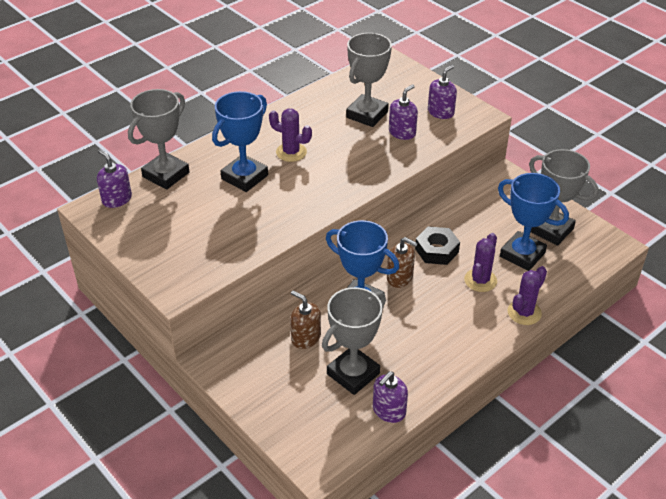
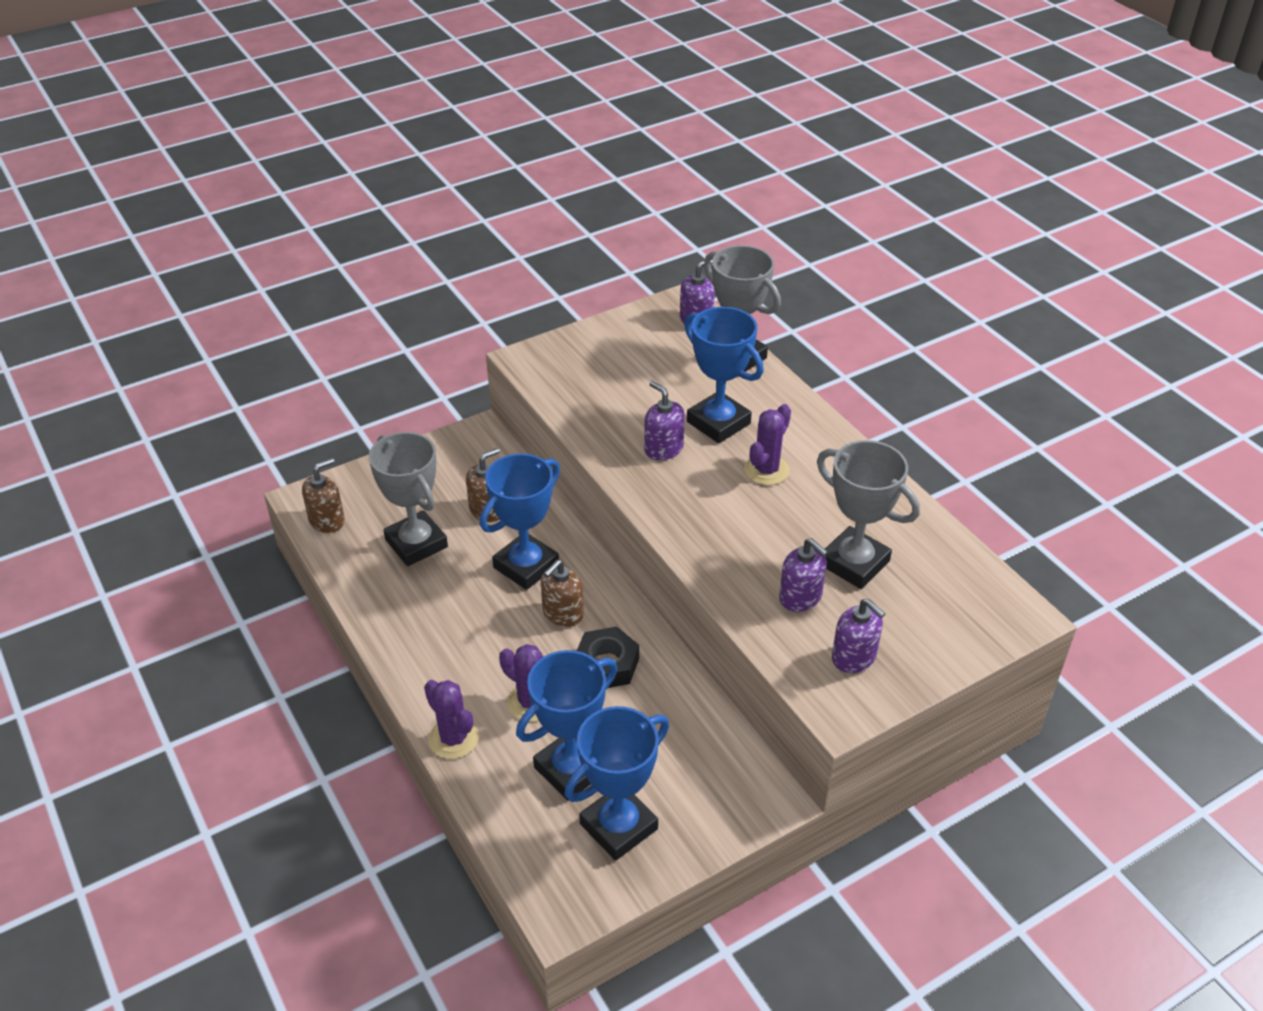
camera: 100 degrees right, 0 degrees up
(340, 442) = (327, 520): none -> brown soap dispenser
(389, 411) = (350, 566): purple soap dispenser -> purple soap dispenser (663, 448)
(551, 230) = (618, 826): grey trophy -> blue trophy

